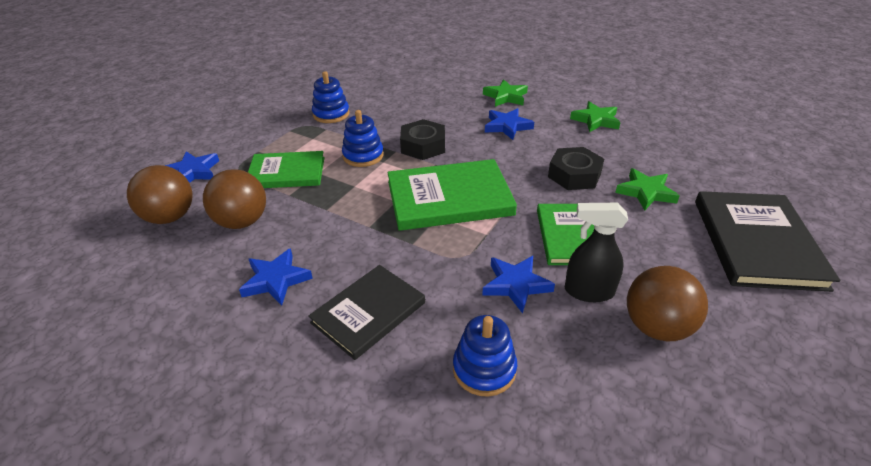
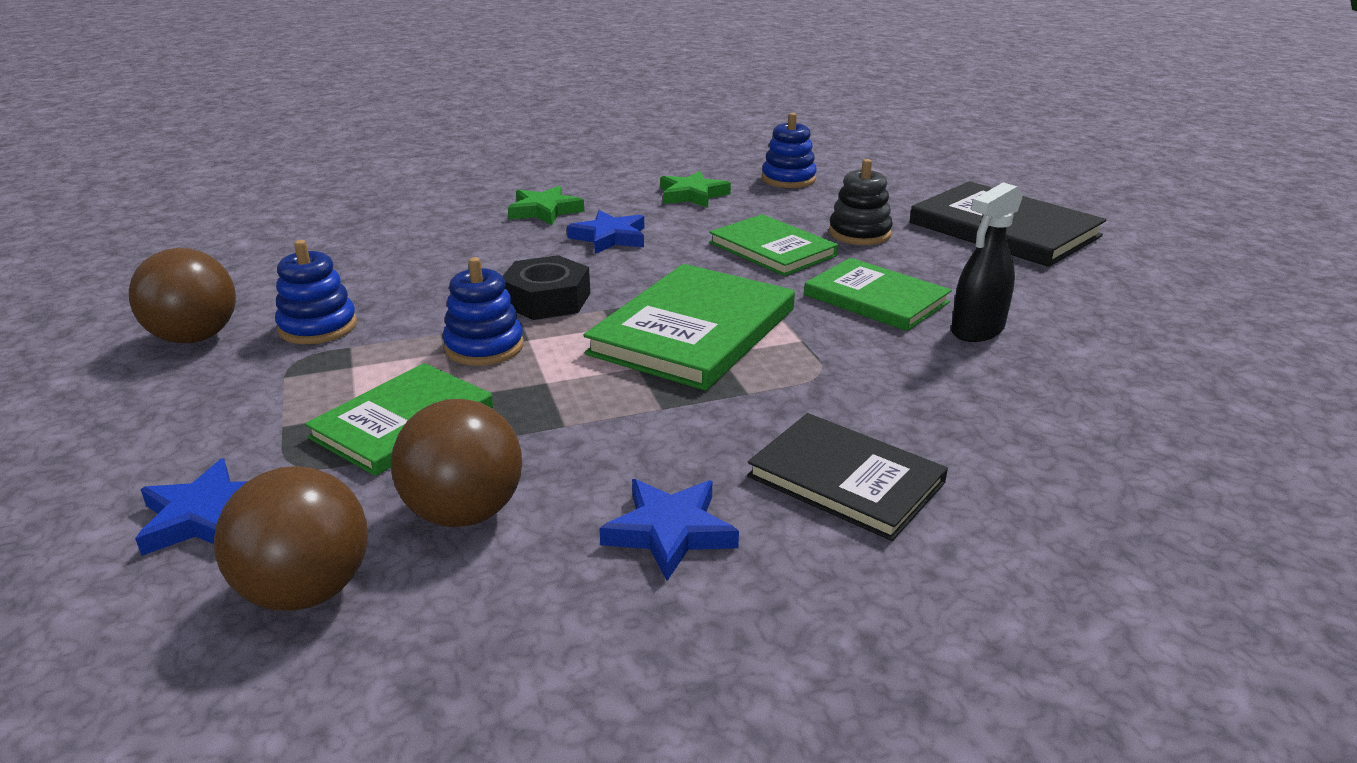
camera: 50 degrees left, 10 degrees down
(368, 313) = (846, 479): black book -> black book turned 45 degrees counterclockwise
(484, 369) = (1035, 441): blue stacking toy -> blue stacking toy (788, 179)
(516, 285) = (917, 363): blue star -> none
(574, 175) = (772, 249): black nut -> green book
(646, 192) = (859, 233): green star -> black stacking toy
(656, 327) = (1067, 324): brown ball -> brown ball (195, 338)

